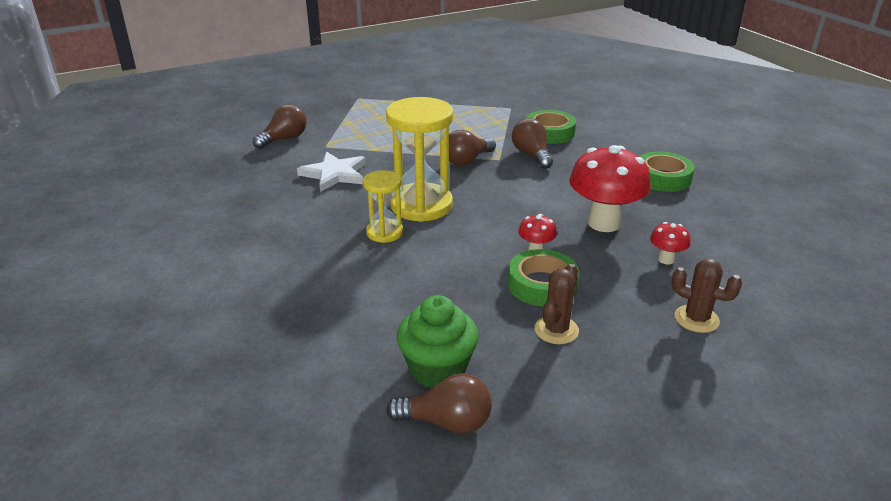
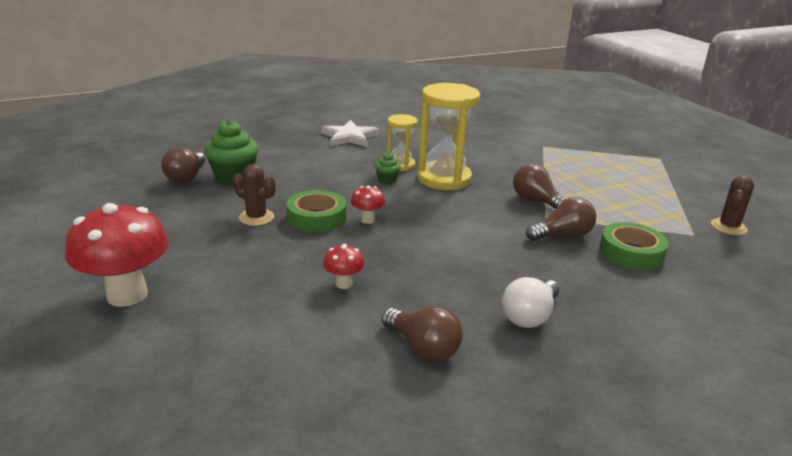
camera: 90 degrees right, 5 degrees down
(284, 139) = (550, 132): brown light bulb -> brown light bulb (423, 348)
(334, 174) = (492, 149): white star -> white star (349, 137)
(429, 241) = (387, 180): none -> green cupcake
(604, 223) = (415, 259): red mushroom -> red mushroom (127, 295)
(663, 178) = (530, 316): green tape -> white light bulb
(696, 319) = (244, 282): brown cactus -> brown cactus (728, 227)

